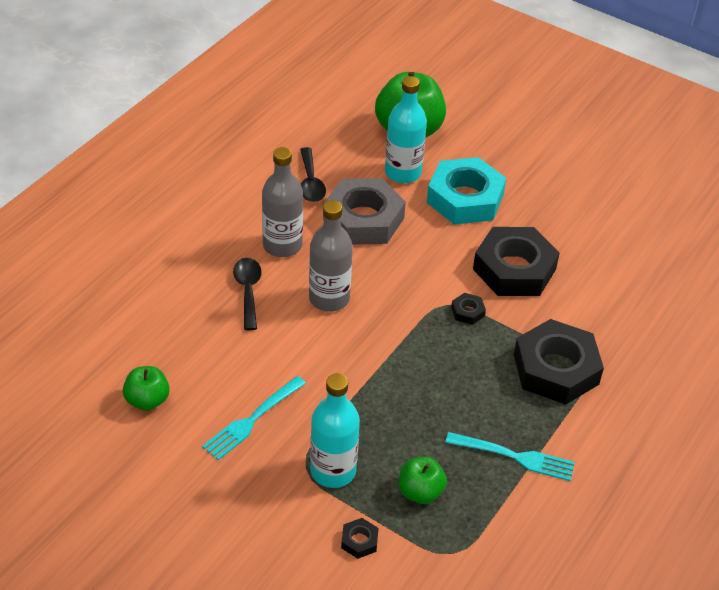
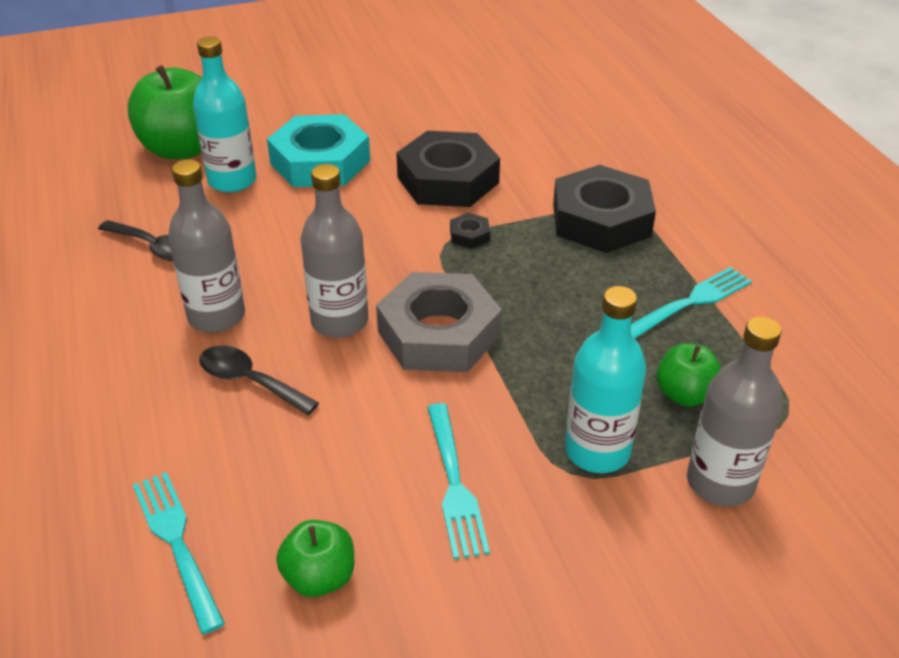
camera: 50 degrees left, 5 degrees down
(122, 334) = (177, 543): none -> turquoise fork
(359, 541) = (720, 482): black nut -> grey bottle
(363, 219) = (259, 238): grey nut -> grey nut (439, 333)

